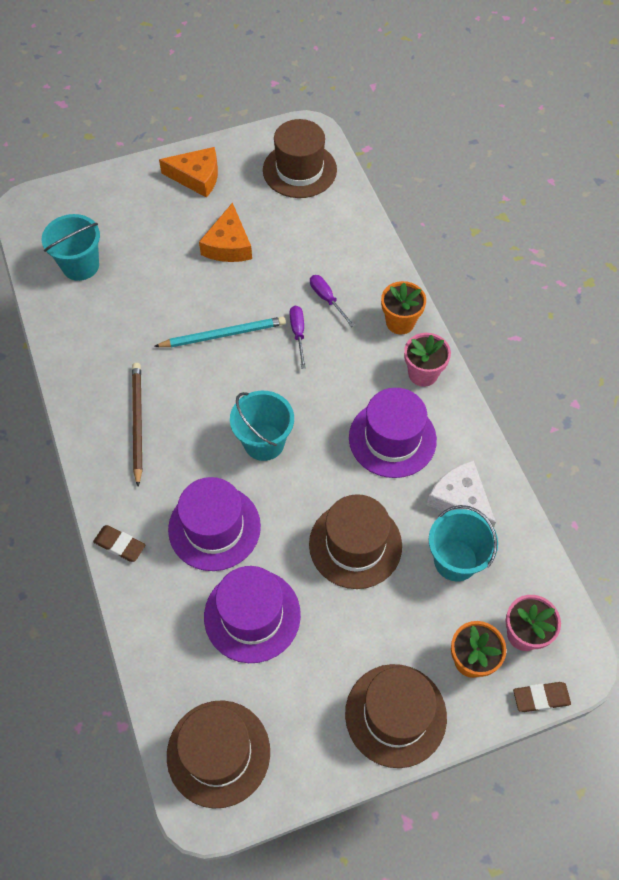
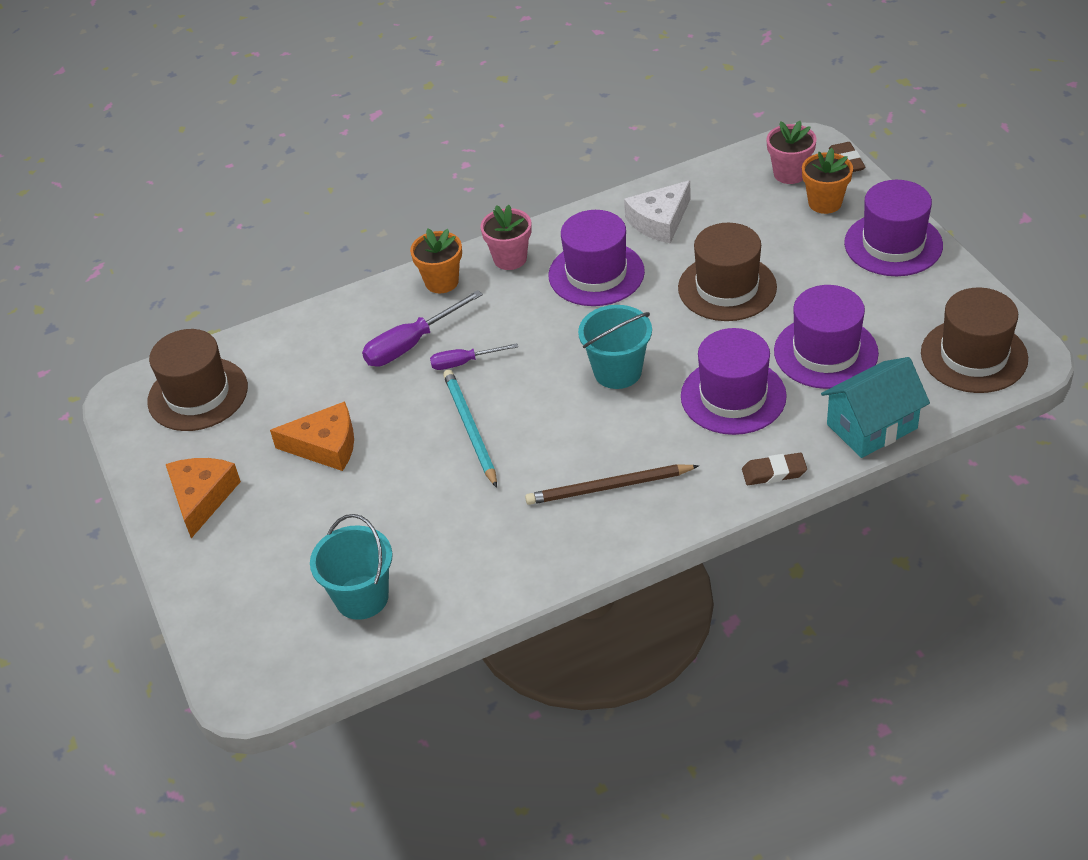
camera: 90 degrees left, 15 degrees down
(120, 545) = (774, 472): brown eraser -> brown eraser turned 60 degrees clockwise
(151, 635) = (872, 426): none -> turquoise house
(327, 299) = (411, 344): purple screwdriver -> purple screwdriver, size x1.61
(395, 715) = (893, 244): brown hat -> purple hat
(455, 560) = (727, 219): turquoise bucket -> none

